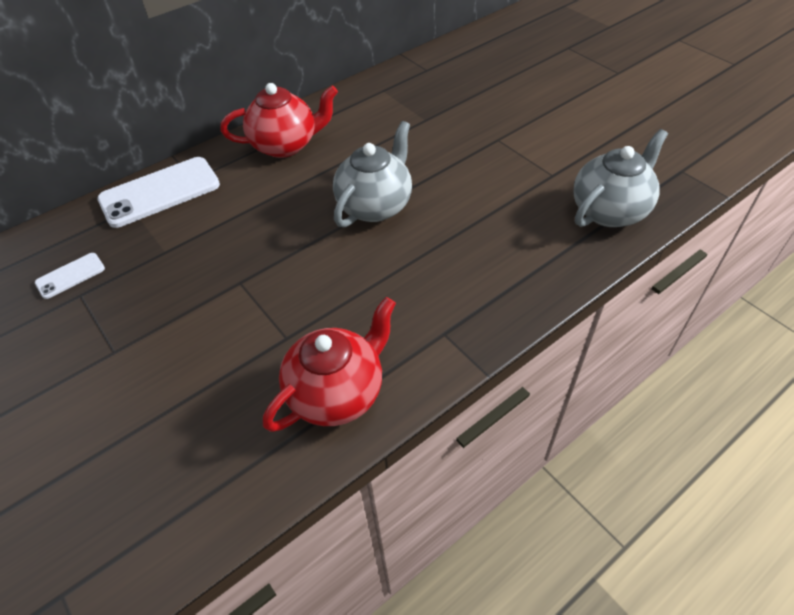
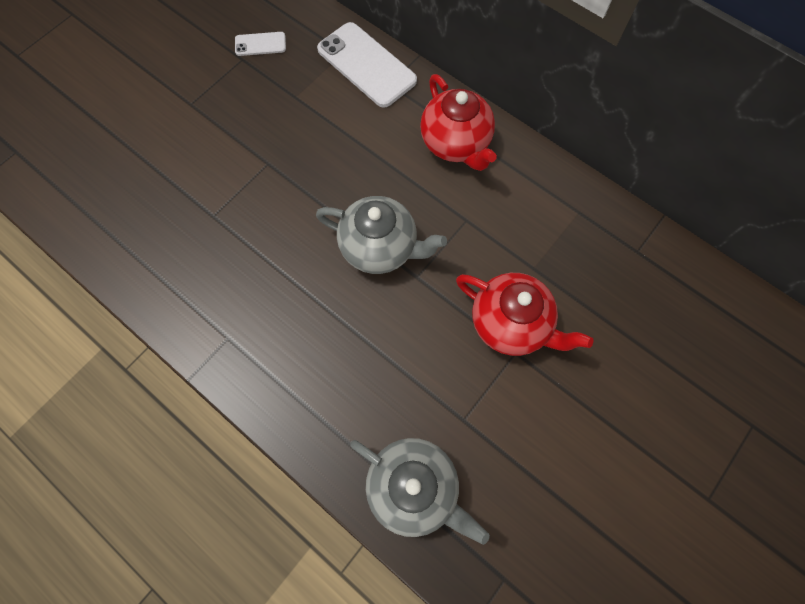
camera: 75 degrees right, 20 degrees up
(70, 276) = (260, 44): white phone -> white phone turned 45 degrees counterclockwise
(337, 392) = (163, 267): red teapot -> red teapot (511, 323)

